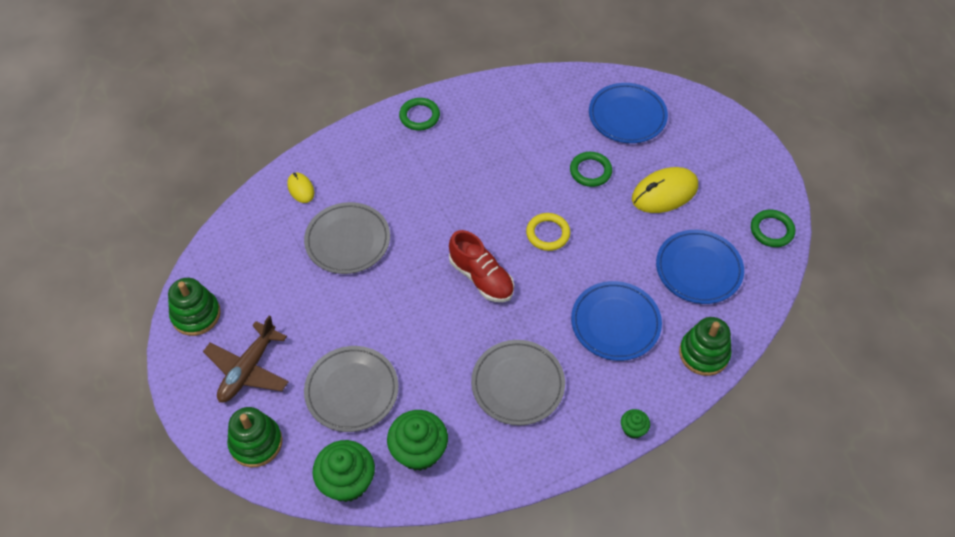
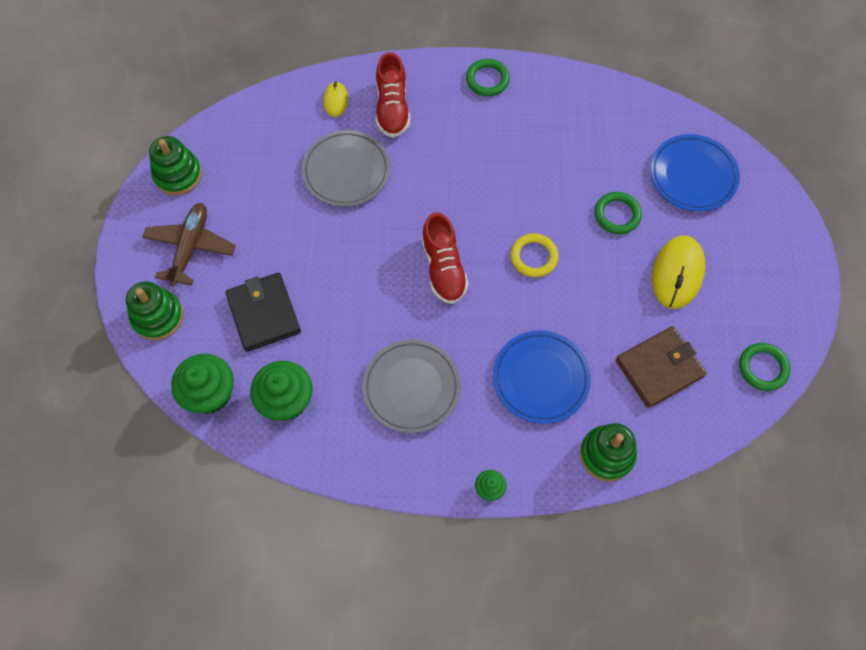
camera: 30 degrees right, 10 degrees up
(248, 369) = (190, 247): brown plane -> brown plane turned 135 degrees clockwise
(352, 390) = (264, 313): grey plate -> black wallet
(354, 173) = (392, 108): none -> red shoe
(664, 193) = (677, 273): yellow mouse -> yellow mouse turned 75 degrees counterclockwise
(698, 269) = (659, 368): blue plate -> brown wallet

